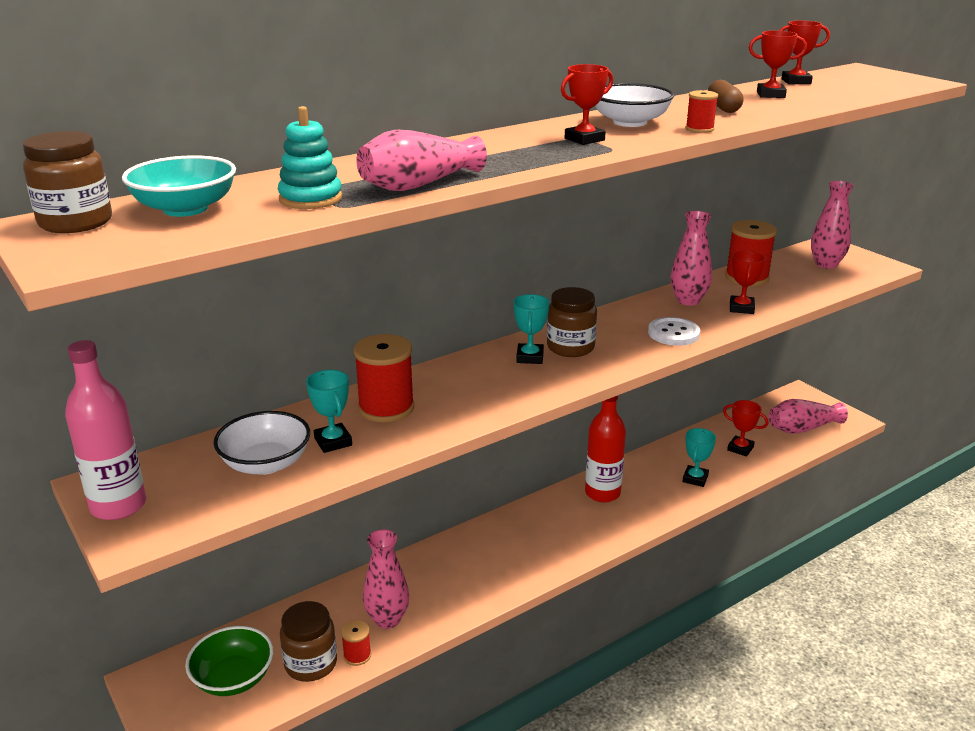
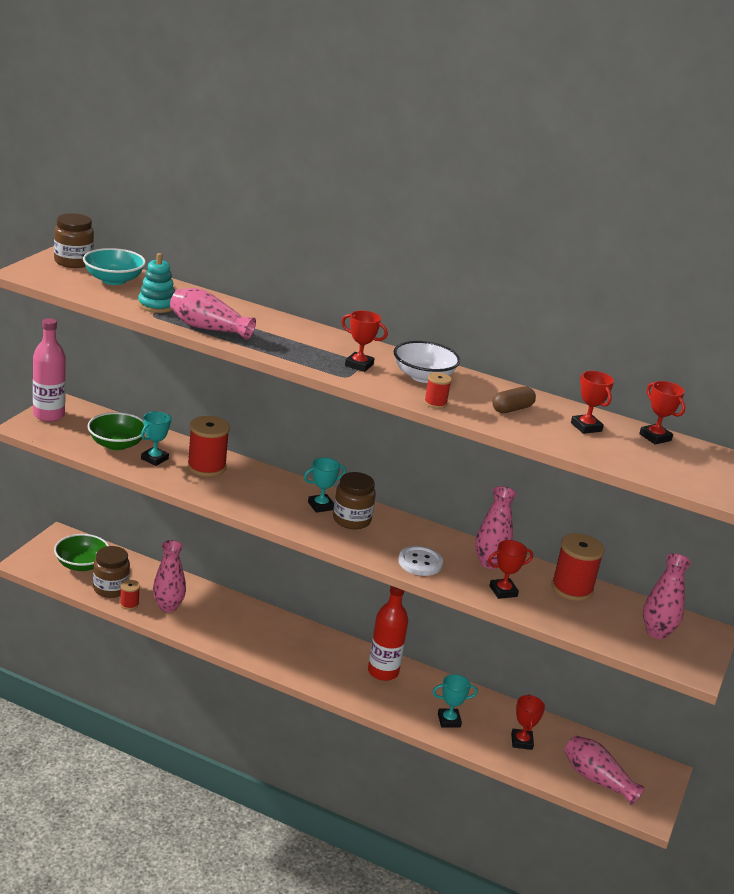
camera: 55 degrees right, 0 degrees up
(266, 463) = (116, 444): white bowl -> green bowl

